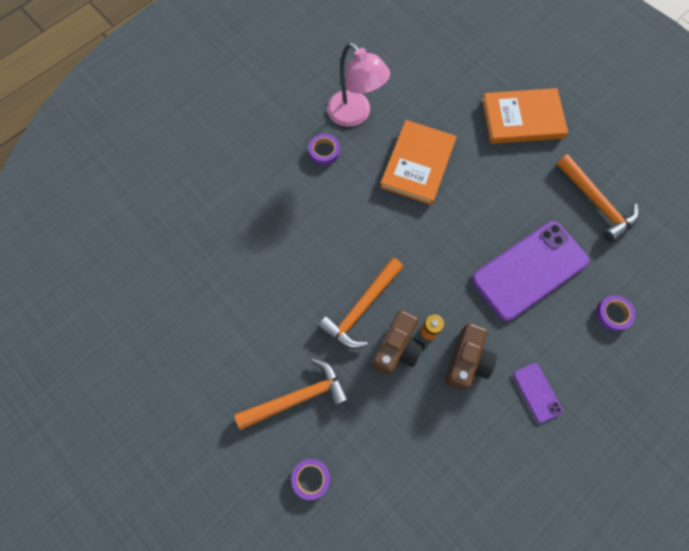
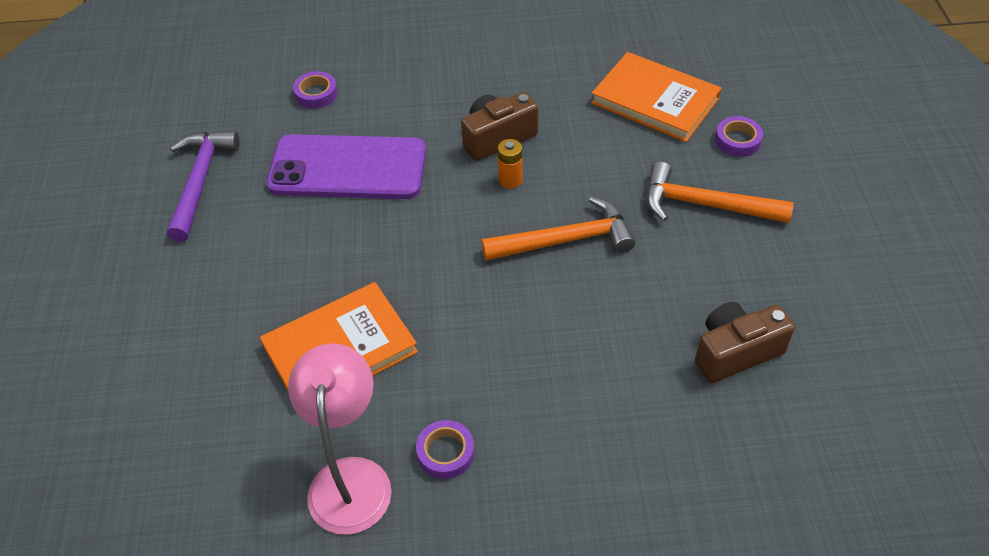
camera: 140 degrees left, 20 degrees down
(397, 348) = (558, 185): brown camera -> brown camera (735, 352)
(522, 118) = (149, 316): orange book -> orange book (655, 100)
(537, 392) = (457, 84): purple phone -> none
(596, 203) = (200, 181): orange hammer -> purple hammer

